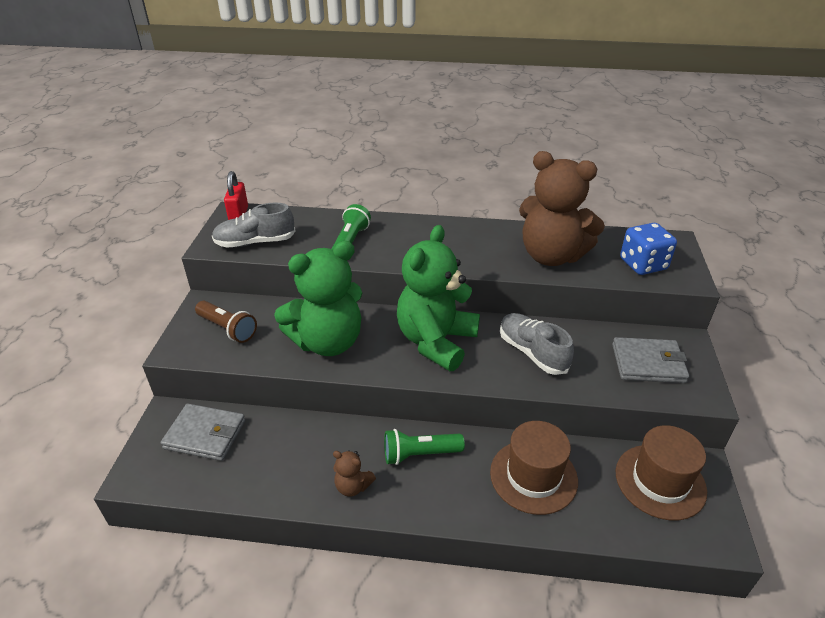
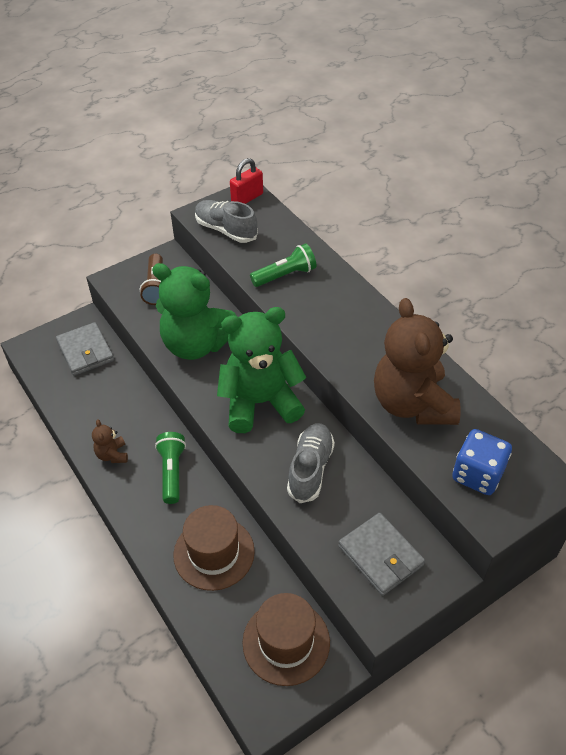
camera: 50 degrees right, 10 degrees up
(420, 454) = (172, 472): green flashlight -> green flashlight turned 45 degrees clockwise

